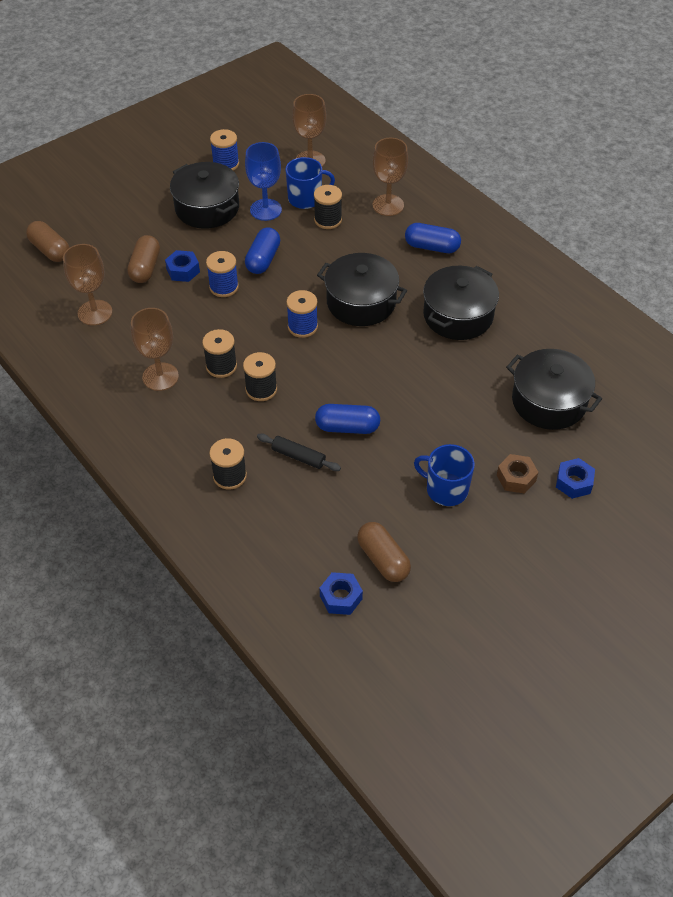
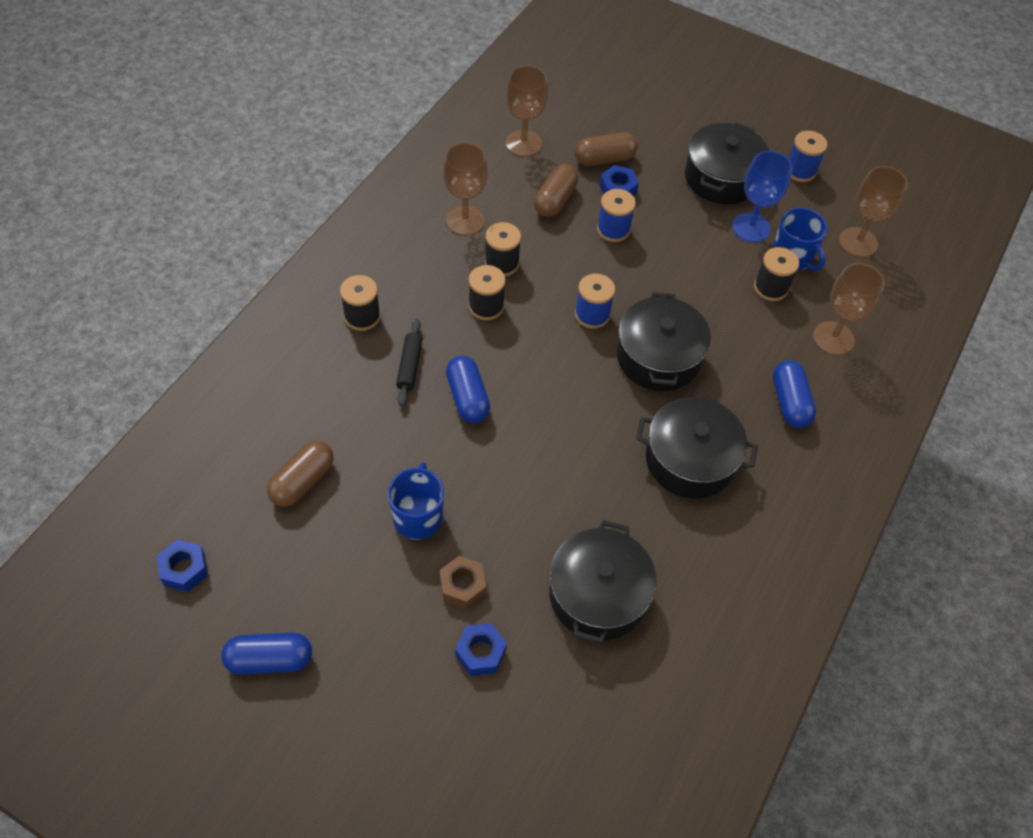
camera: 65 degrees right, 5 degrees up
(50, 250) = (587, 82): brown capsule -> brown capsule (555, 200)
(263, 259) = (673, 249): blue capsule -> blue capsule (270, 659)
(341, 597) = (243, 457): blue nut -> blue nut (184, 569)

